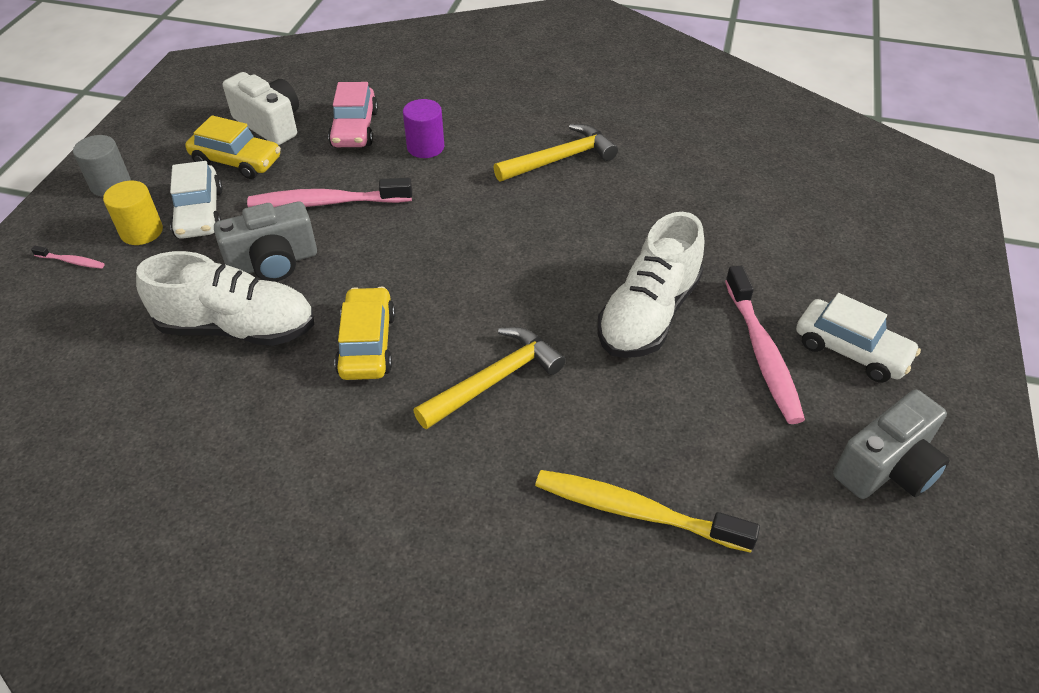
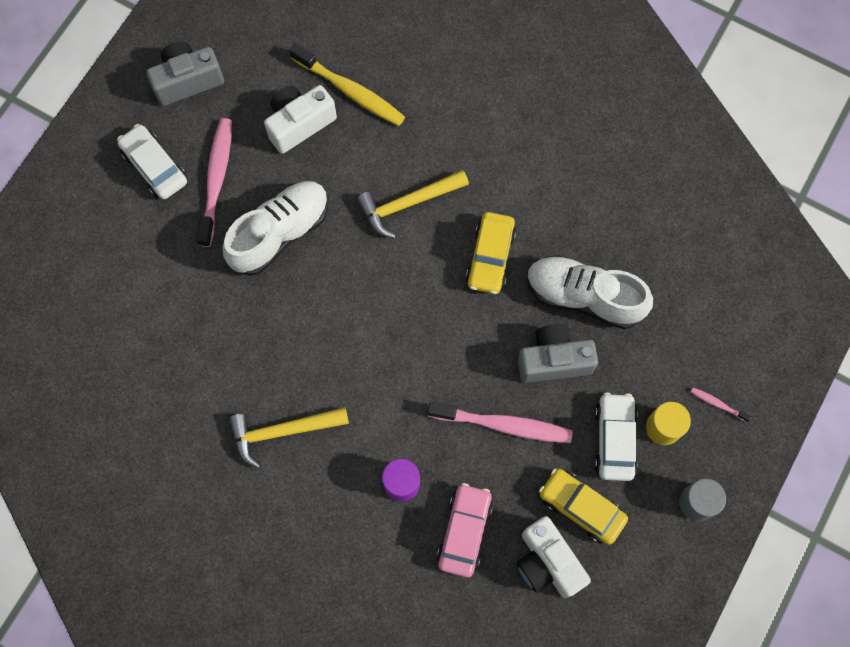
camera: 165 degrees left, 25 degrees up
(690, 446) = (299, 124): none -> white camera

